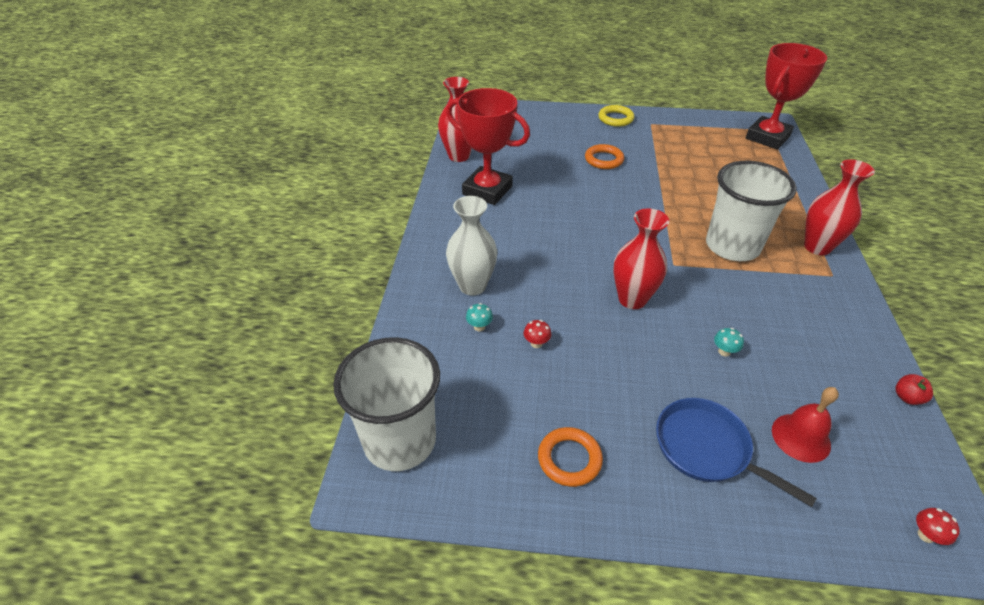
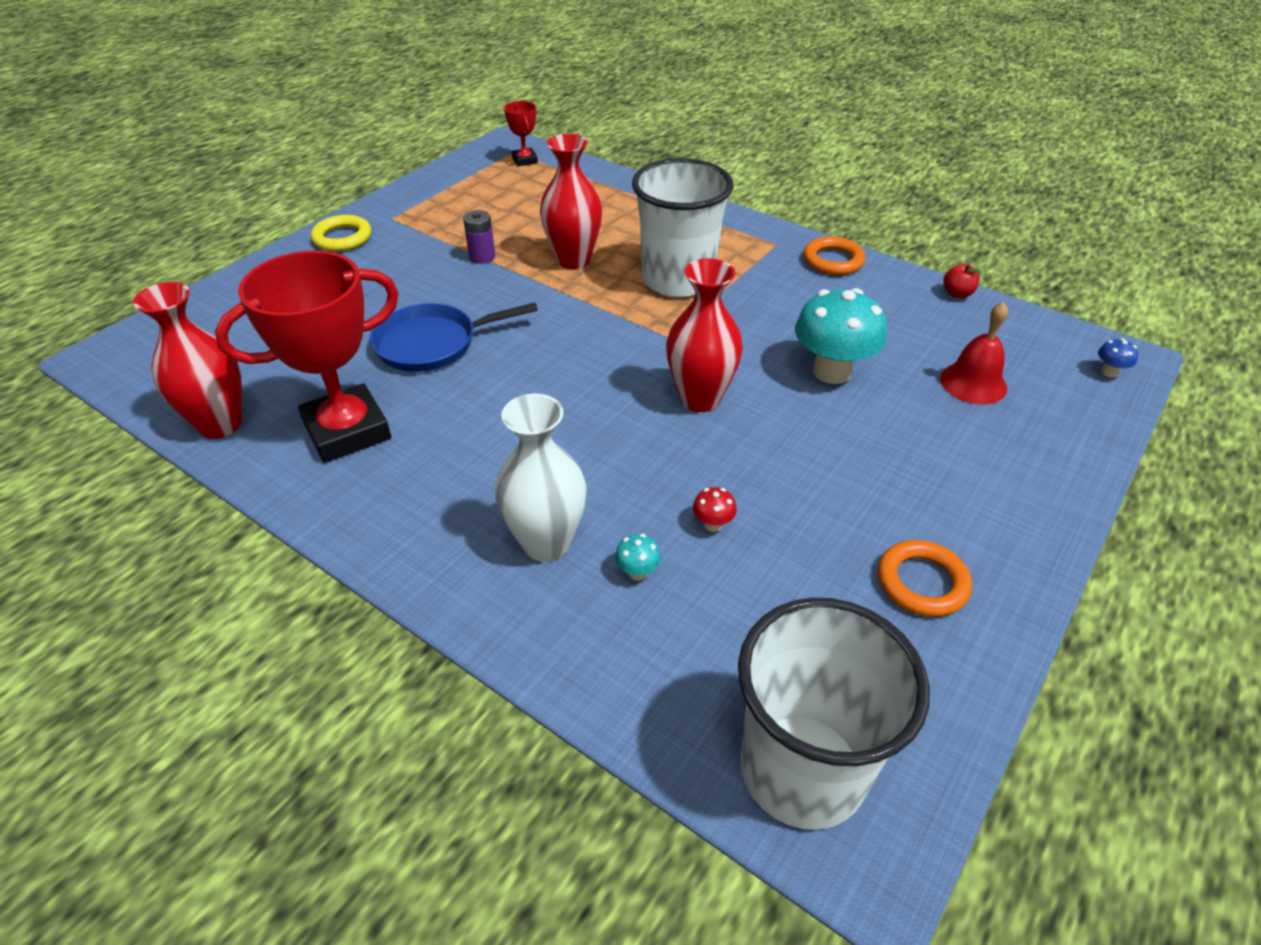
camera: 60 degrees left, 0 degrees up
(604, 160) = (416, 290): orange ring -> orange ring (833, 261)
(657, 166) = (482, 257): none -> purple battery
(707, 448) = (958, 456): blue pan -> blue pan (432, 343)
(724, 351) = (831, 371): turquoise mushroom -> turquoise mushroom, size x2.42
(767, 137) = (524, 160): red trophy -> red trophy, size x0.45
(817, 247) = (728, 229): red vase -> red vase (573, 260)
(926, 535) = (1109, 372): red mushroom -> blue mushroom

